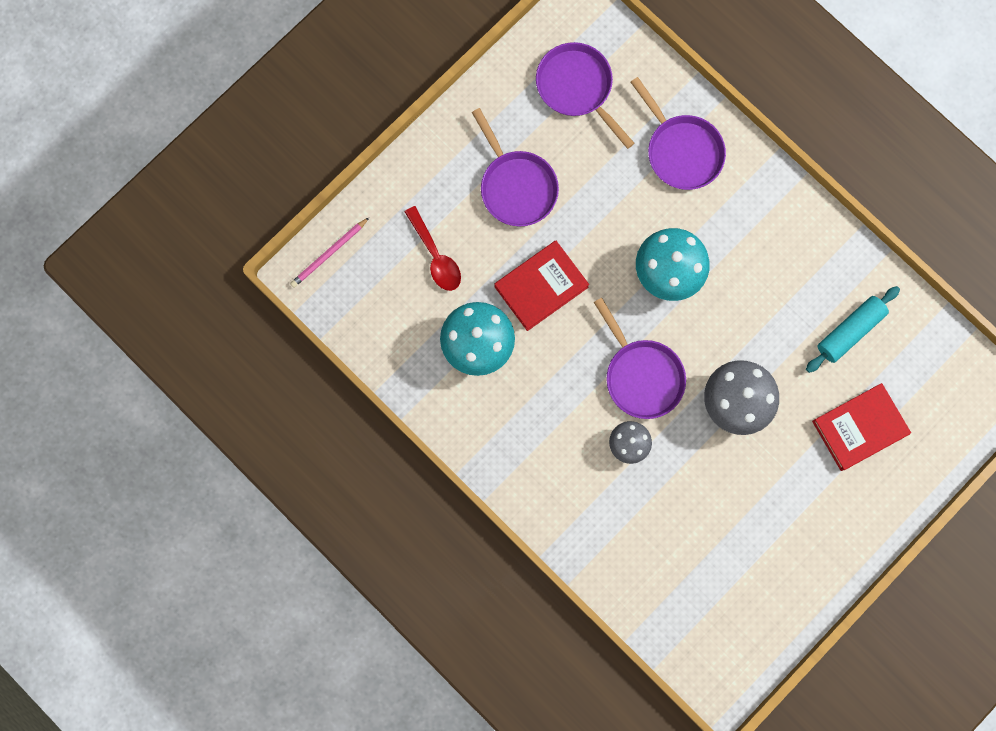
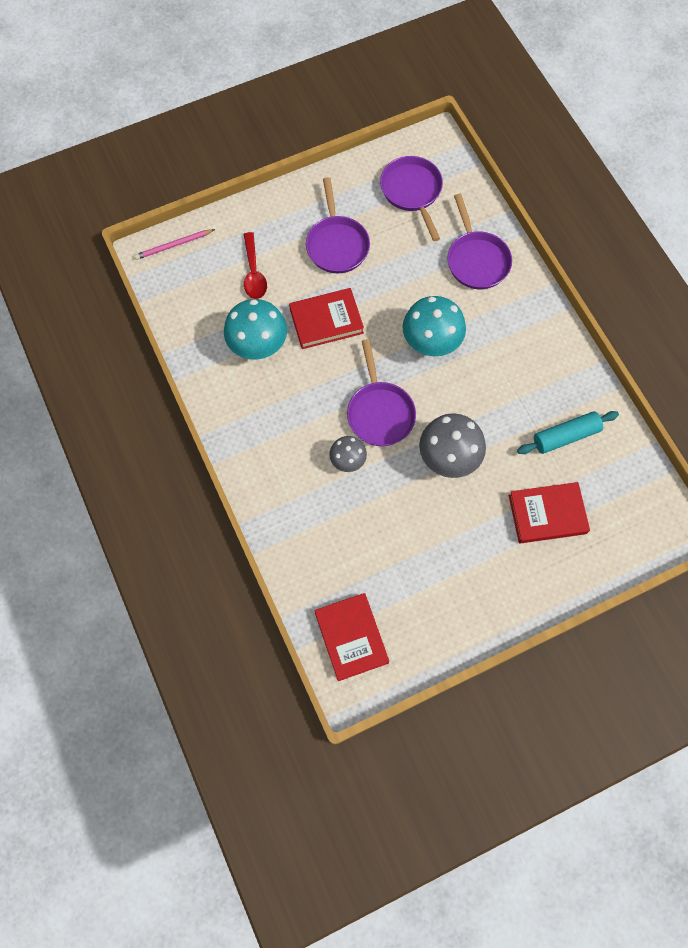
camera: 20 degrees right, 10 degrees down
(705, 635) = (351, 637): none -> red book

